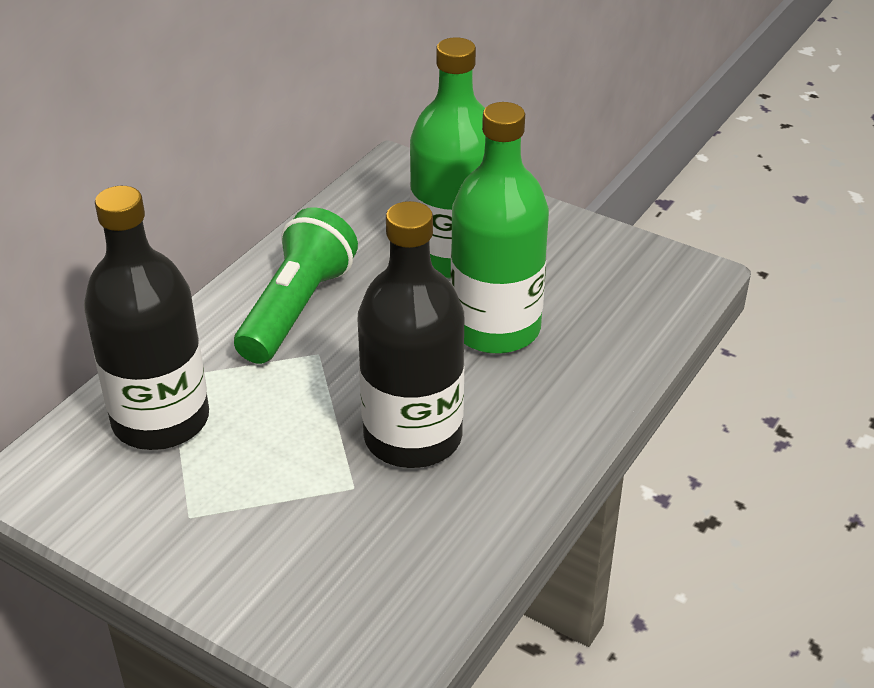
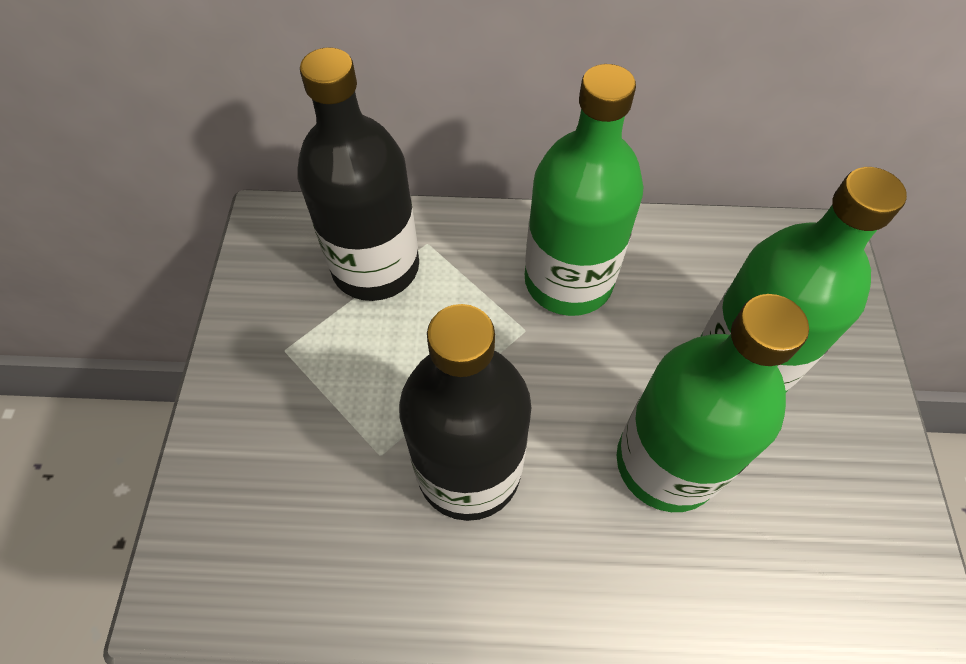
camera: 60 degrees right, 20 degrees up
(297, 309) = (568, 281): green flashlight -> green bottle

